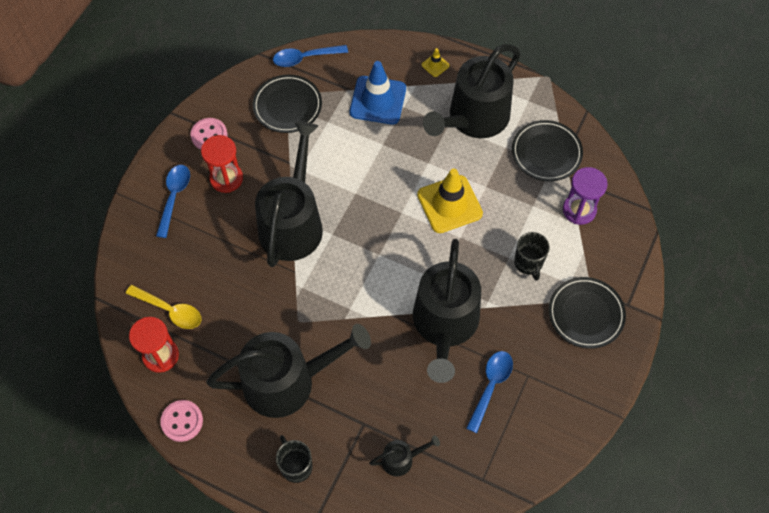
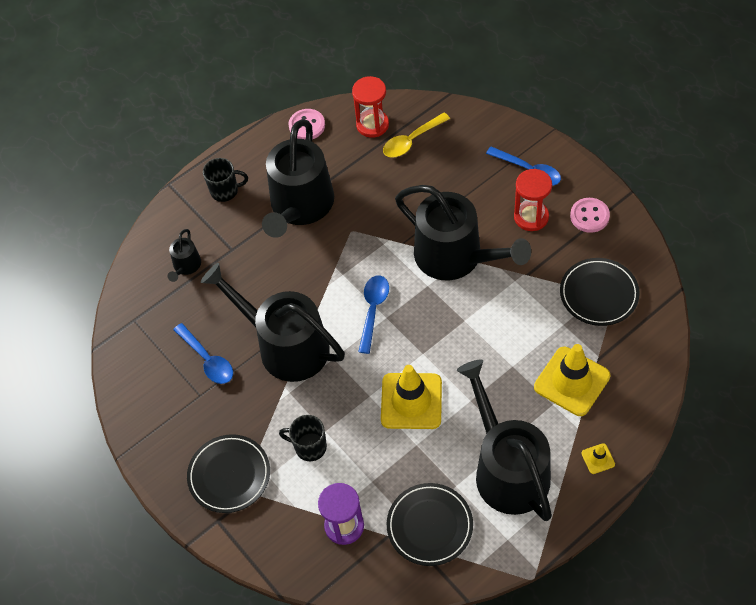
camera: 120 degrees right, 5 degrees down
(305, 58) = (658, 330): blue spoon -> blue spoon (373, 310)
(378, 100) = (572, 381): blue traffic cone -> yellow traffic cone

